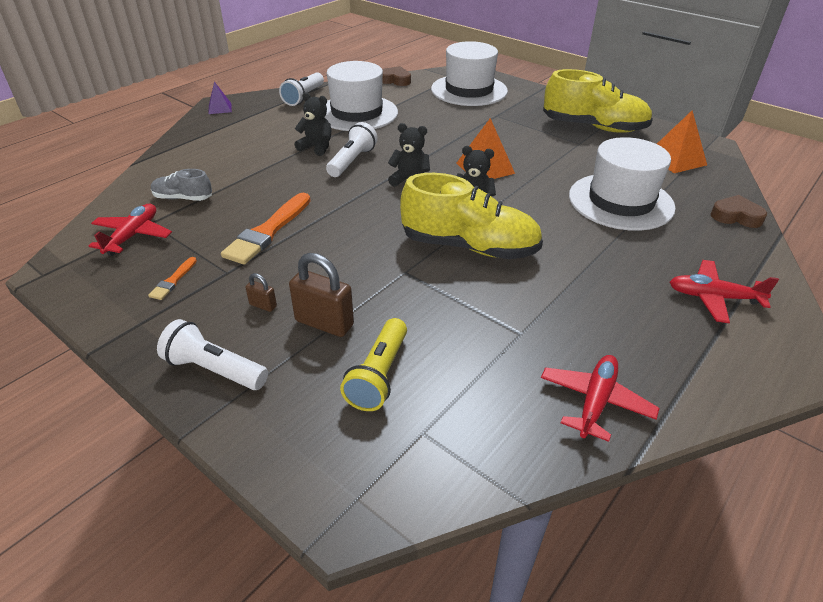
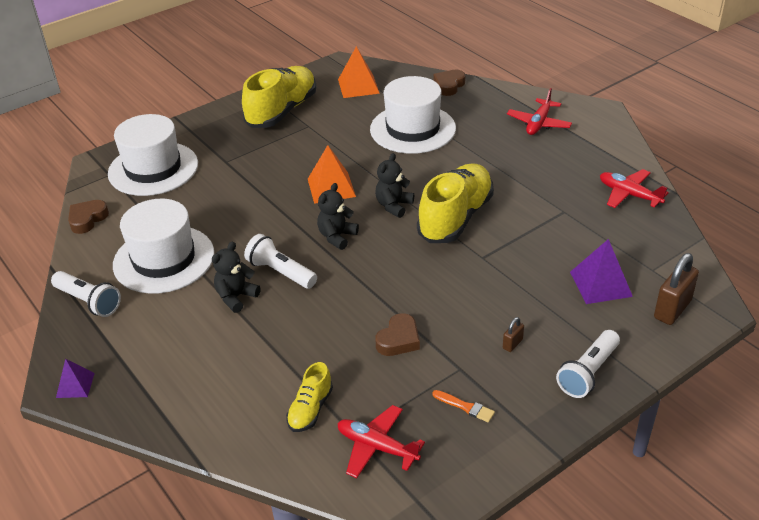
camera: 75 degrees left, 0 degrees up
(183, 198) = (310, 409): grey shoe -> yellow shoe
(268, 231) = (399, 340): orange brush -> brown heart
(324, 323) = (540, 308): brown padlock -> brown padlock (672, 309)
(379, 375) = (600, 284): yellow flashlight -> purple pyramid

